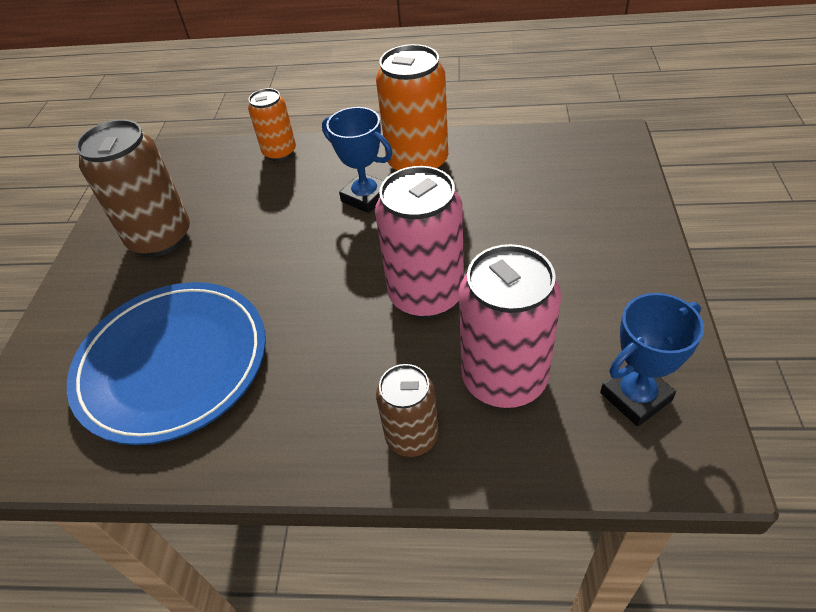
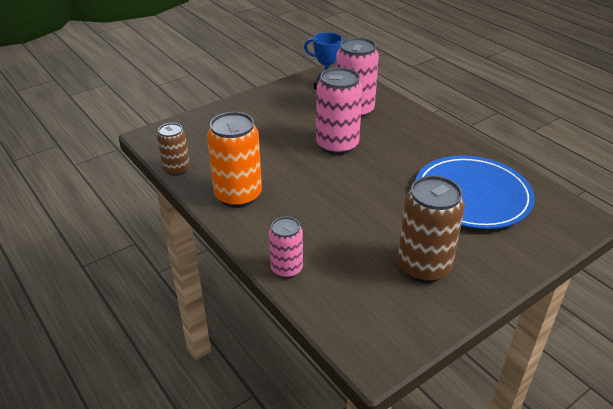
camera: 135 degrees left, 10 degrees down
(279, 152) = (286, 269): orange can -> pink can
(365, 197) = (291, 199): blue trophy -> none
(412, 437) = (405, 119): brown can -> brown can (176, 169)

